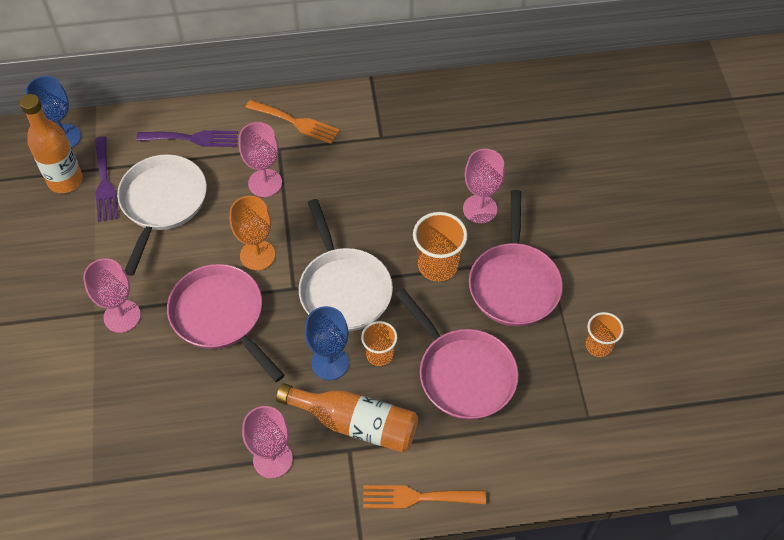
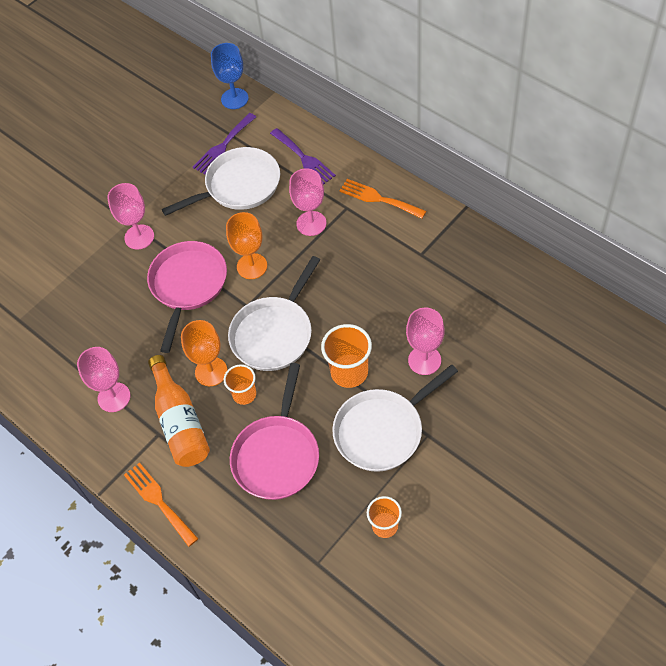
camera: 55 degrees right, 0 degrees up
(65, 180) = (205, 127): orange bottle -> none
(296, 122) = (378, 199): orange fork -> orange fork turned 135 degrees clockwise
(330, 363) = (211, 371): blue goblet -> orange goblet
(514, 283) = (382, 430): pink pan -> white pan

